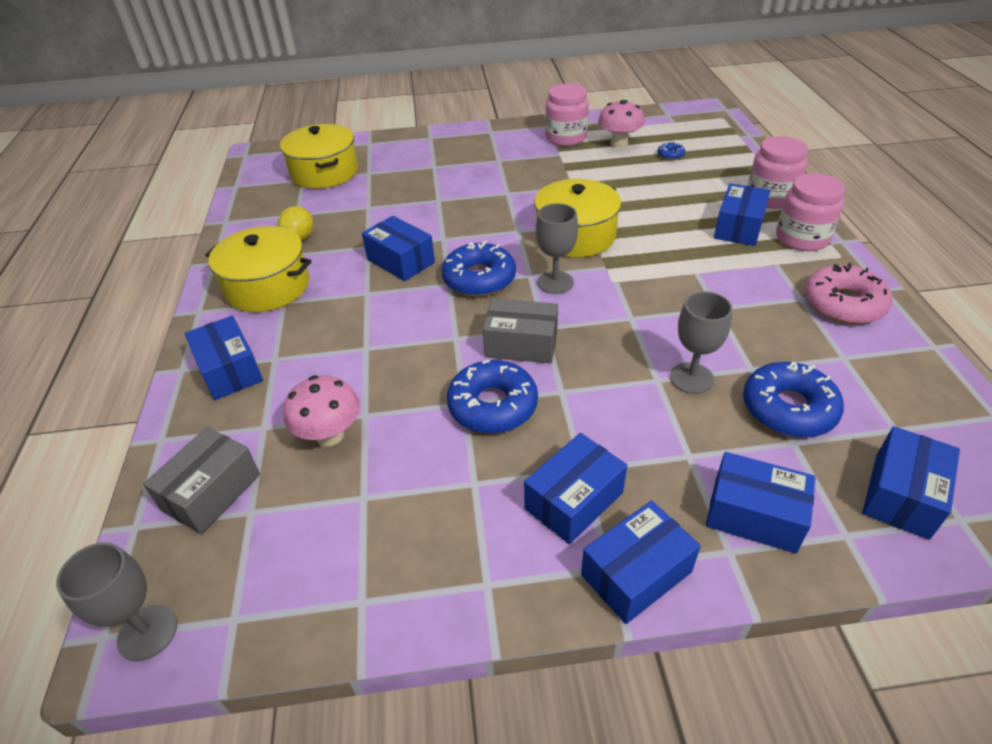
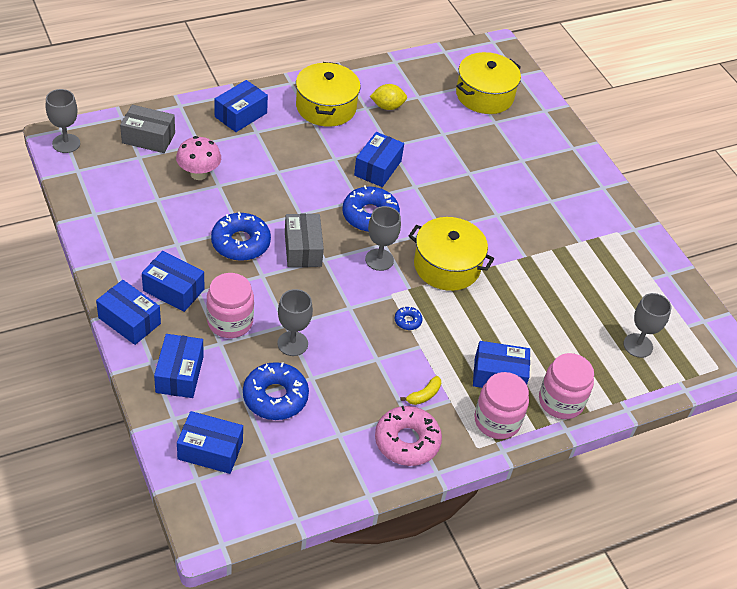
camera: 65 degrees right, 5 degrees up
(566, 138) = (614, 243): pink jar -> pink jar (230, 322)
(619, 144) = (619, 284): pink mushroom -> none
(670, 155) = (613, 324): blue donut -> blue donut (408, 321)
(697, 148) = (638, 345): none -> grey goblet
(771, 281) = (424, 395): none -> yellow banana

